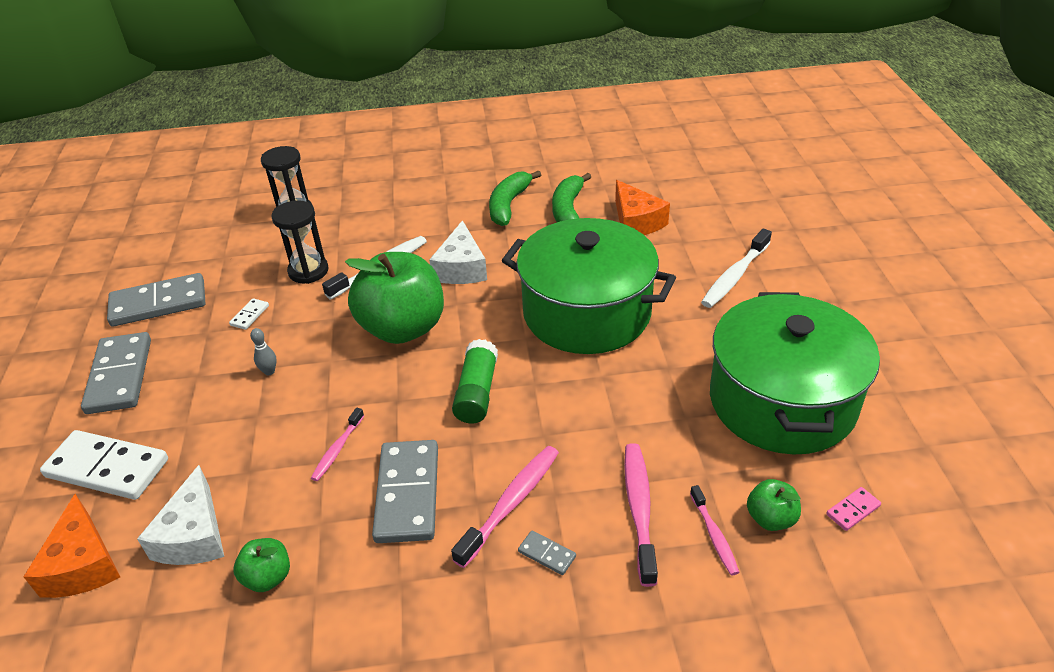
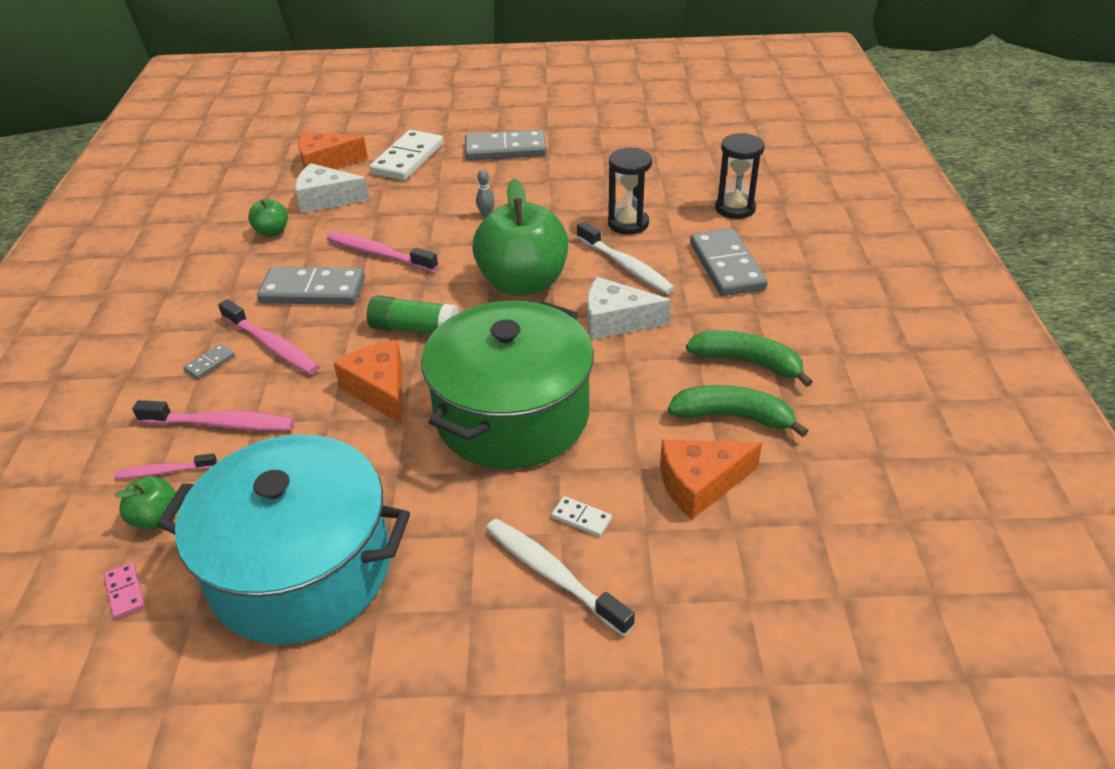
camera: 95 degrees right, 0 degrees up
(158, 303) = (594, 153): grey domino -> grey domino (727, 266)
(250, 315) = (566, 198): white domino -> white domino (581, 518)
(337, 449) = (378, 254): pink toothbrush -> pink toothbrush, size x1.69
(569, 399) = (380, 390): none -> orange cheese
(782, 401) = (301, 569): green pot -> turquoise pot

